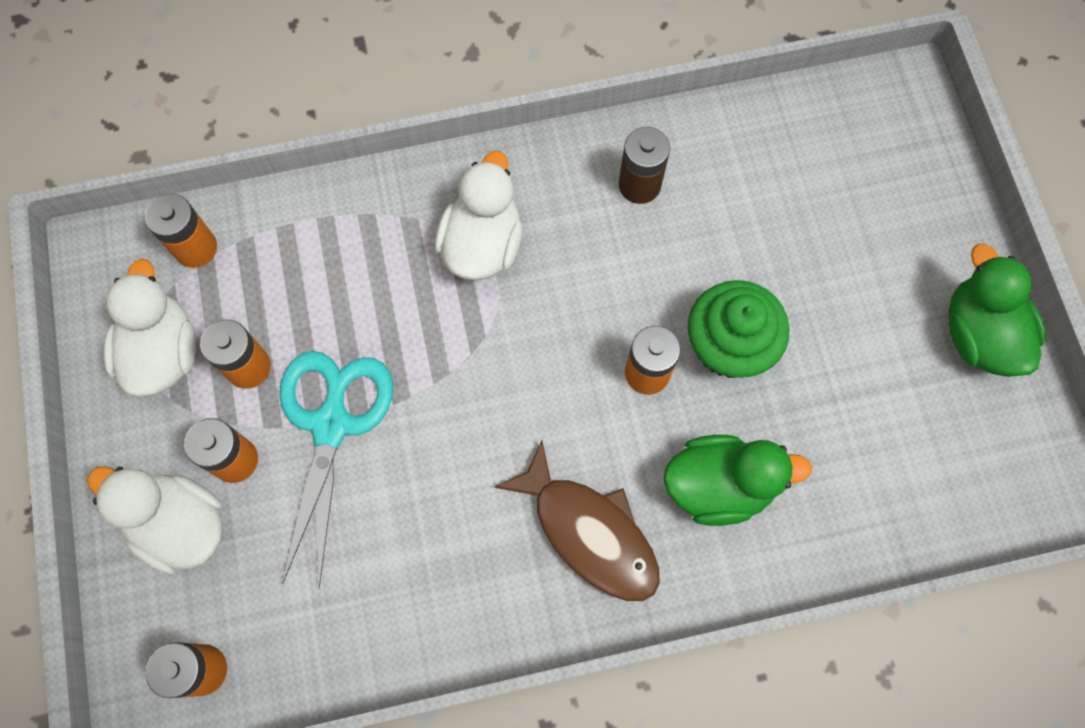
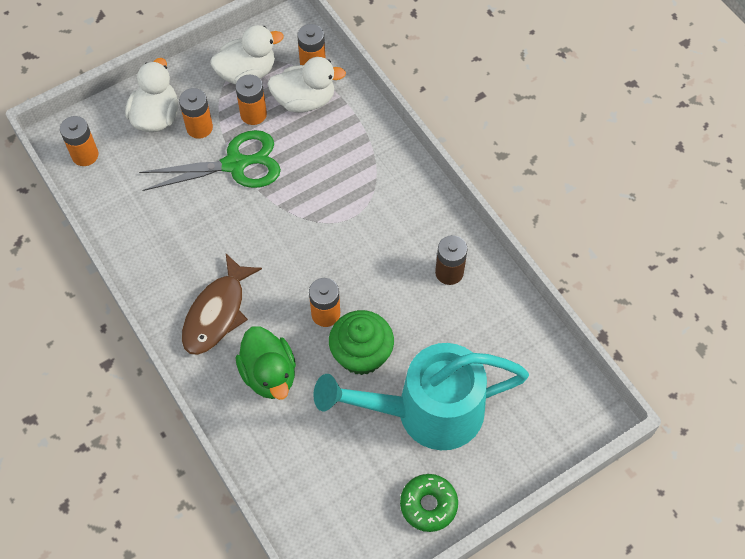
camera: 70 degrees right, 10 degrees down
(331, 425) = (235, 164): turquoise scissors -> green scissors
(482, 244) = (373, 201): white duck -> white duck (305, 100)
(843, 289) = (426, 411): none -> turquoise watering can
(978, 334) = (428, 505): green duck -> green donut

